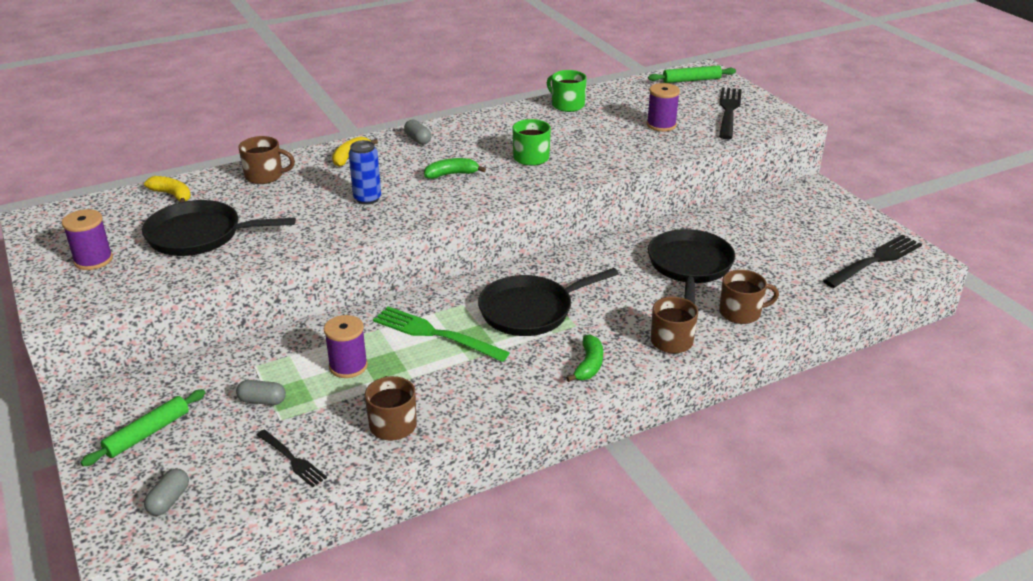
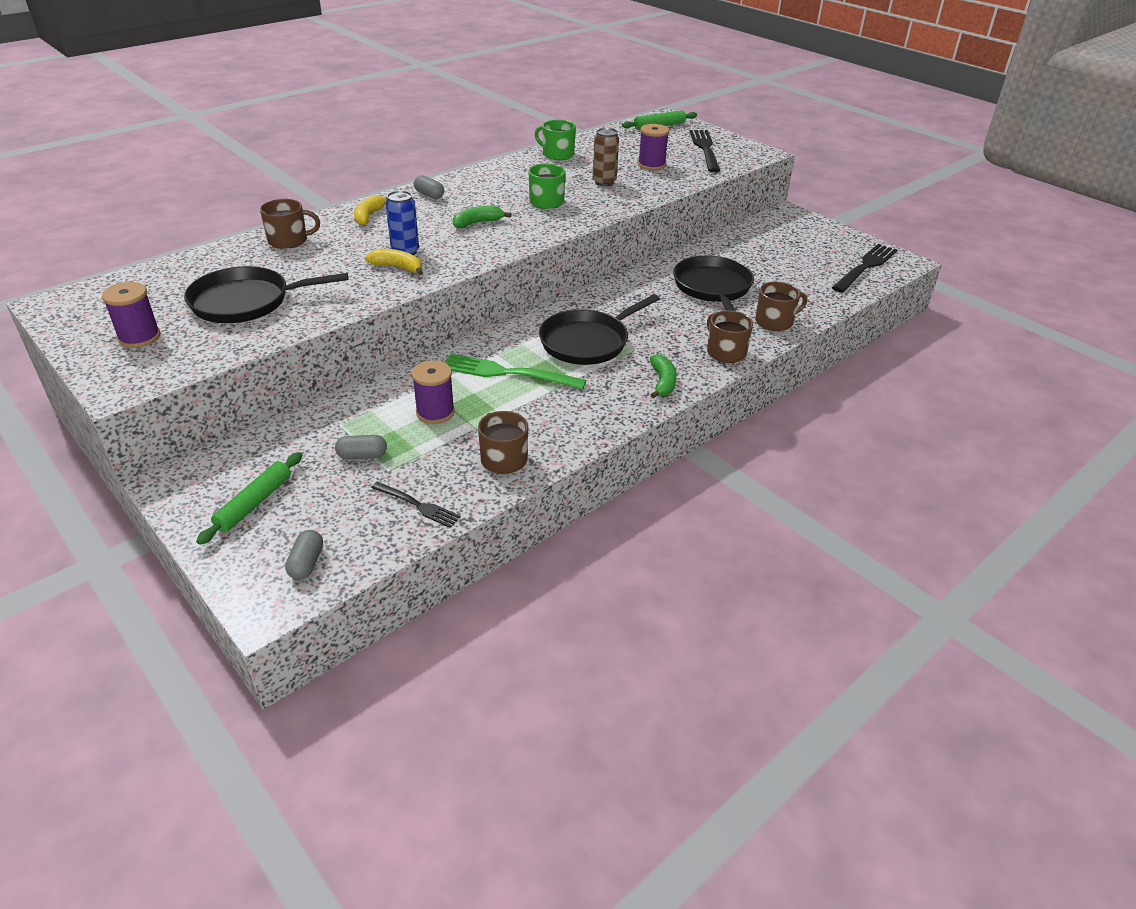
camera: 15 degrees left, 5 degrees up
(172, 195) = (197, 267): yellow banana -> yellow banana (397, 267)
(601, 140) = (604, 182): none -> brown can

